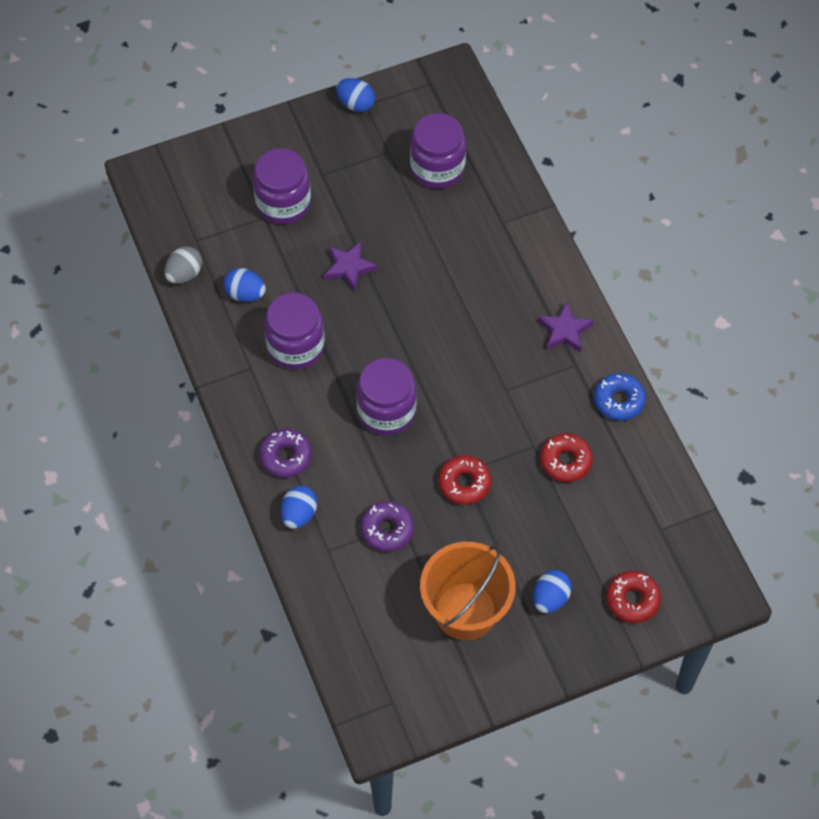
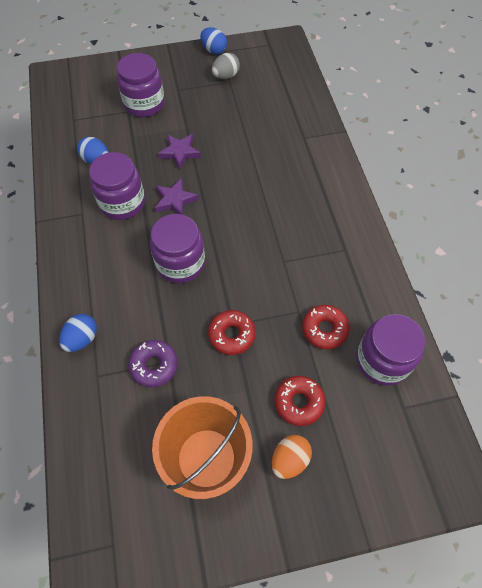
camera: 10 degrees right, 0 degrees up
(184, 274) = (56, 140): grey egg -> grey egg (226, 76)
(285, 456) = (86, 287): purple donut -> none
(437, 168) = (262, 96): purple jar -> purple jar (382, 360)
(550, 598) = (289, 459): blue egg -> orange egg
(564, 330) = (340, 222): purple star -> purple star (175, 200)
(619, 400) = (378, 284): blue donut -> none
(632, 600) = (369, 476): red donut -> red donut (299, 402)

